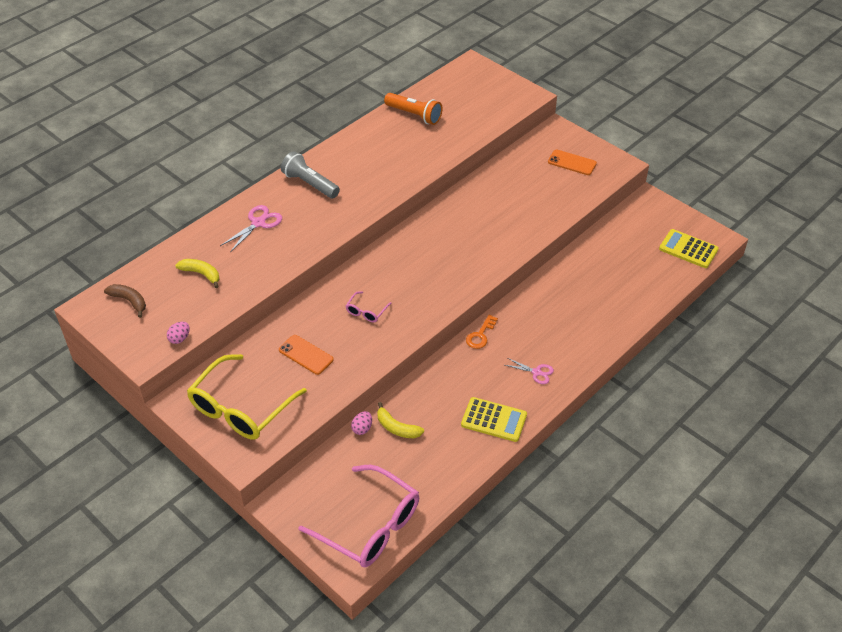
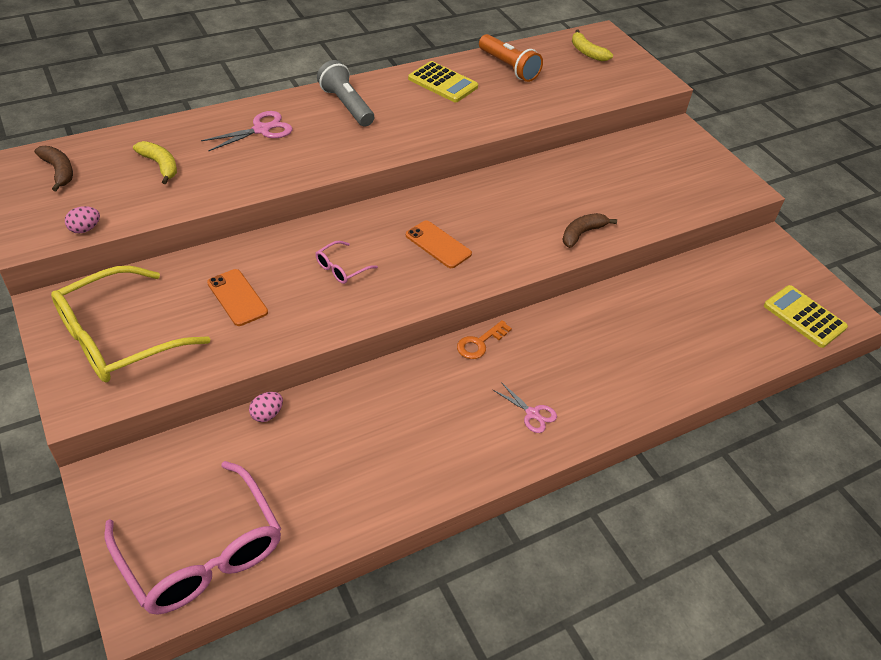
camera: 15 degrees right, 0 degrees up
(397, 428) = (311, 428): yellow banana -> yellow banana (587, 52)
(494, 420) = (445, 459): yellow calculator -> yellow calculator (442, 83)
(520, 234) = (582, 233): none -> brown banana
(572, 163) = (684, 170): orange phone -> orange phone (438, 244)

